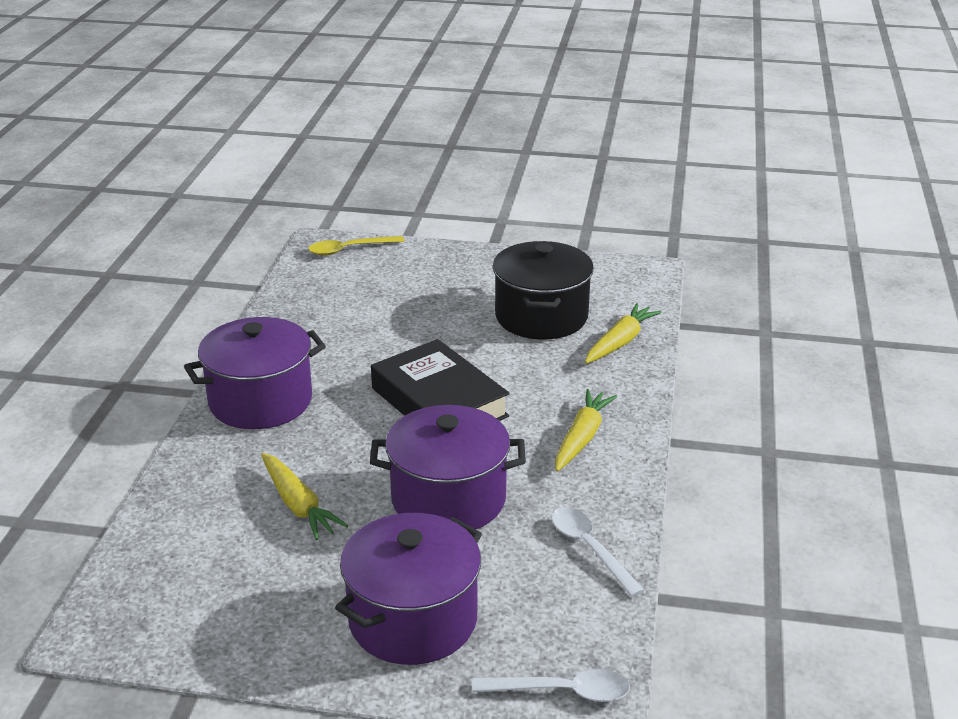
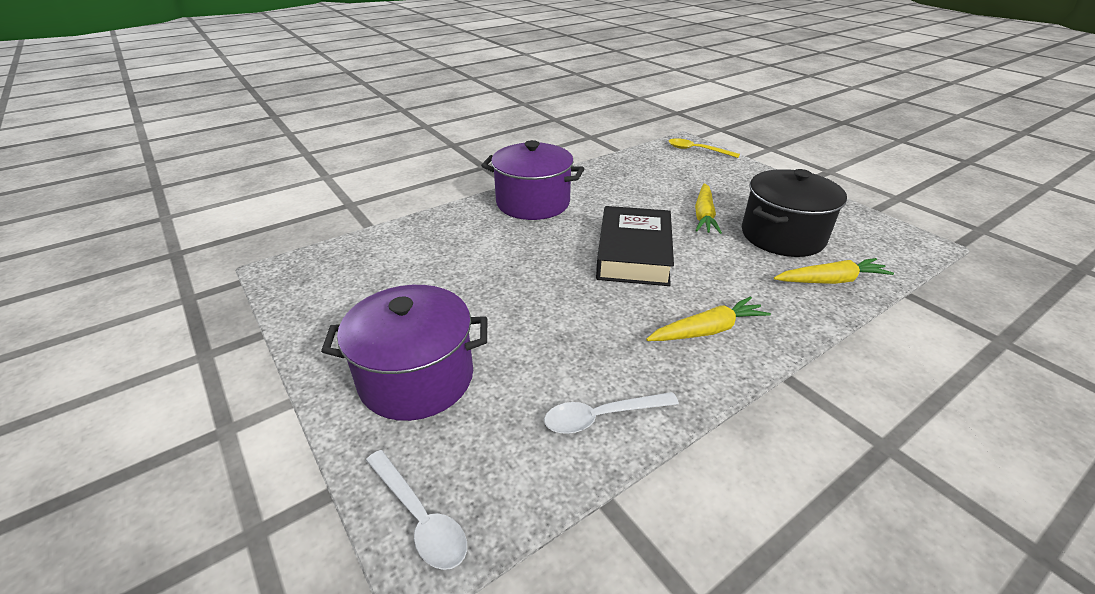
camera: 45 degrees right, 5 degrees up
(298, 505) = (466, 266): yellow carrot -> yellow carrot (704, 215)
(448, 499) = (553, 315): purple pot -> none
(590, 548) = (601, 417): white spoon -> white spoon turned 120 degrees counterclockwise

